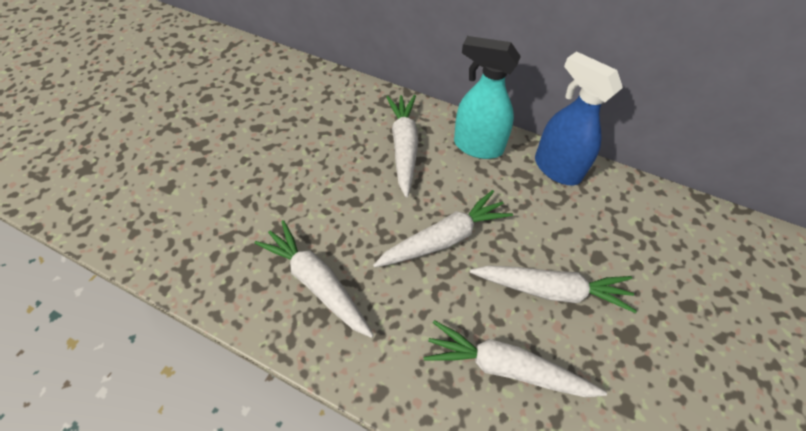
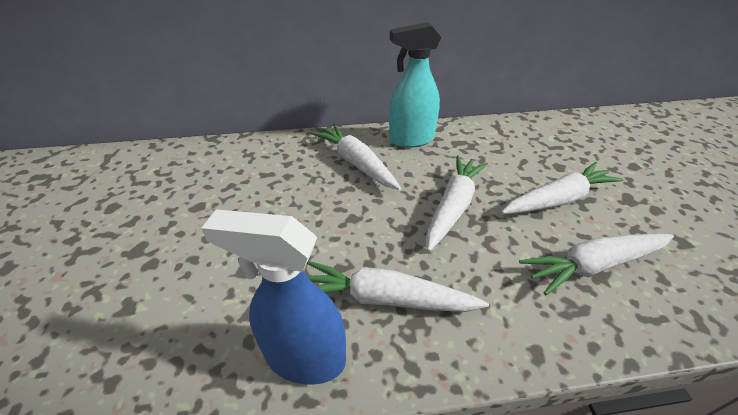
camera: 35 degrees left, 15 degrees down
(556, 168) = (476, 130): blue spray bottle -> blue spray bottle (305, 357)

